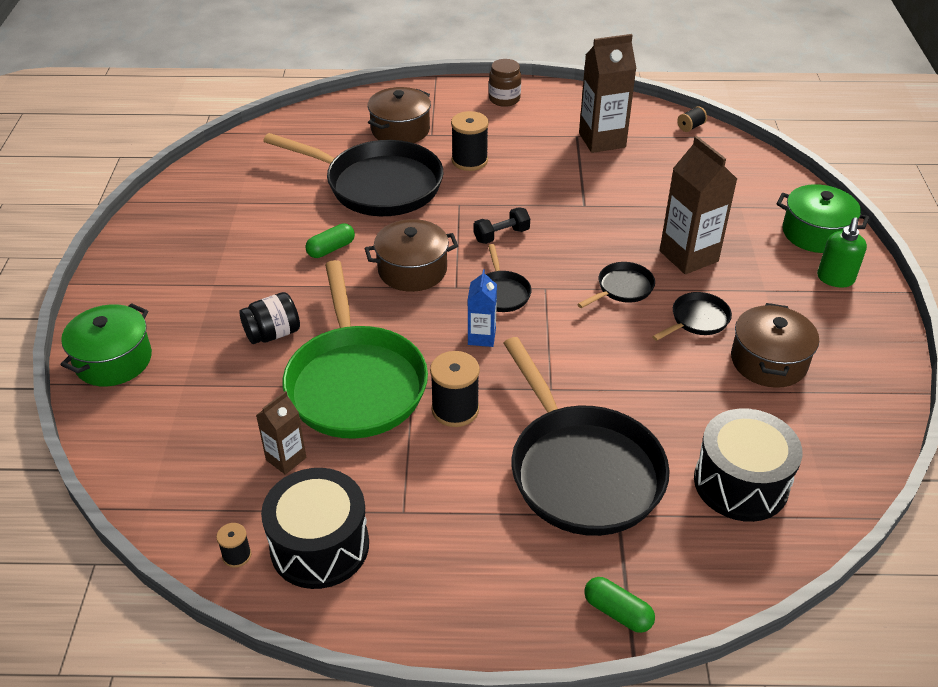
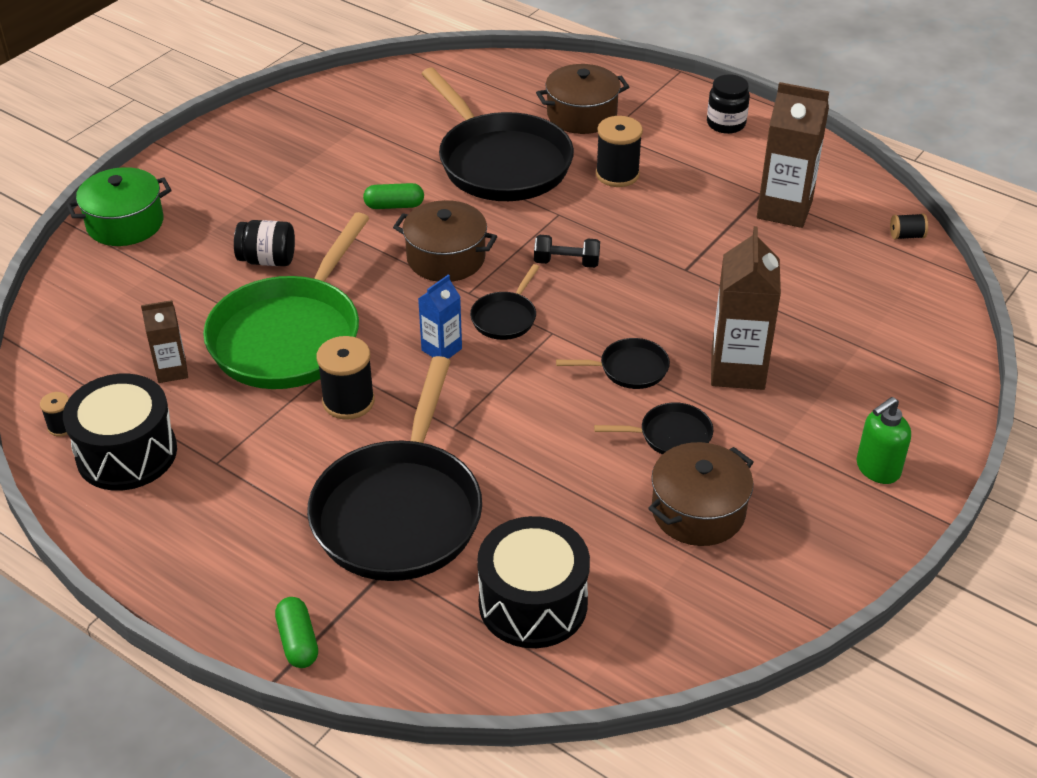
camera: 35 degrees right, 0 degrees up
(504, 99) = (726, 124): brown jar -> black jar
(815, 233) = (915, 412): green pot -> none

